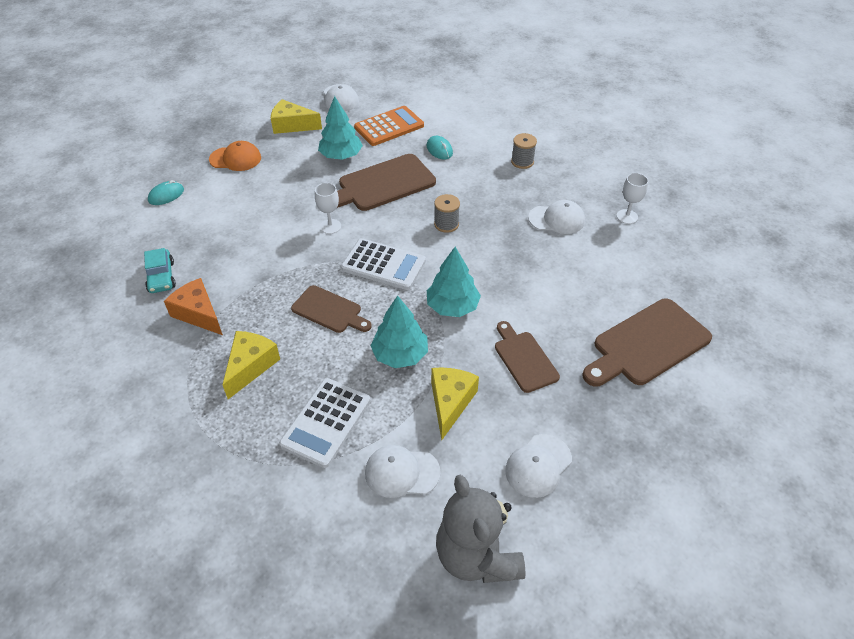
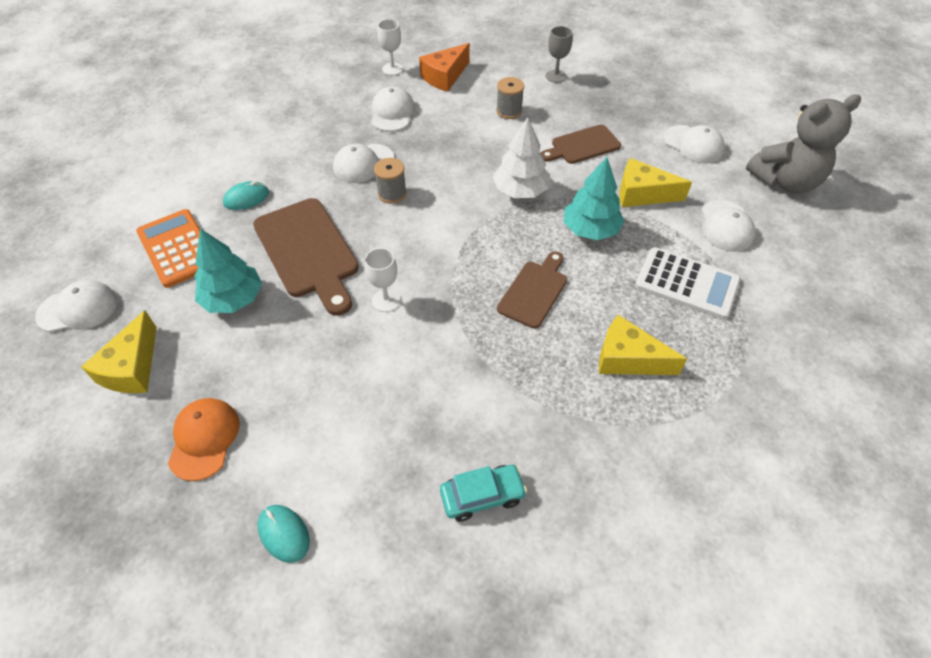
camera: 90 degrees left, 5 degrees up
(198, 313) = (550, 430): orange cheese -> orange cheese (445, 77)
(383, 265) = (458, 246): white calculator -> none
(452, 306) = (520, 191): turquoise tree -> white tree
(483, 206) = (363, 164): none -> white cap
(522, 162) = (289, 130): grey spool -> grey spool (509, 111)
(647, 344) = (556, 76): brown cutting board -> grey goblet

